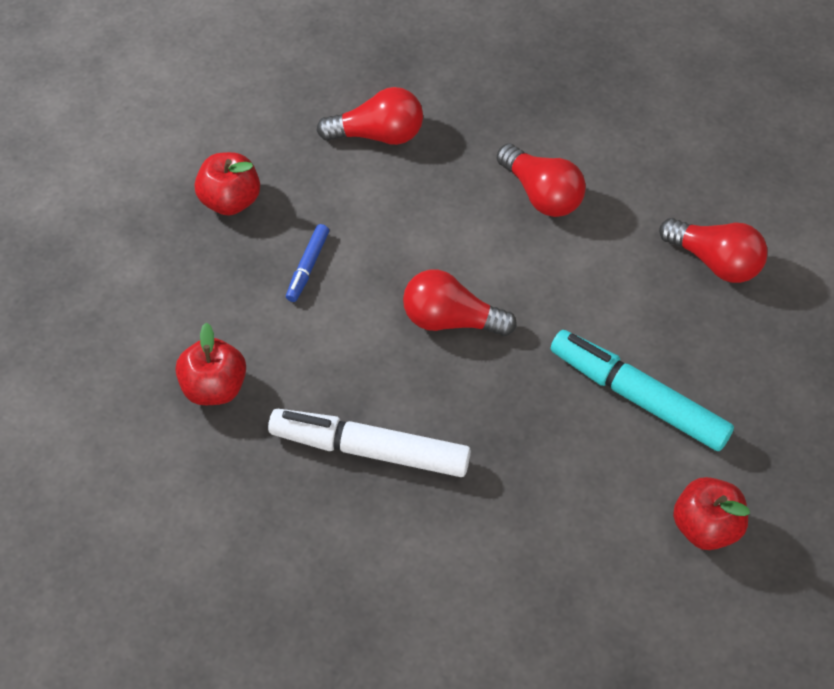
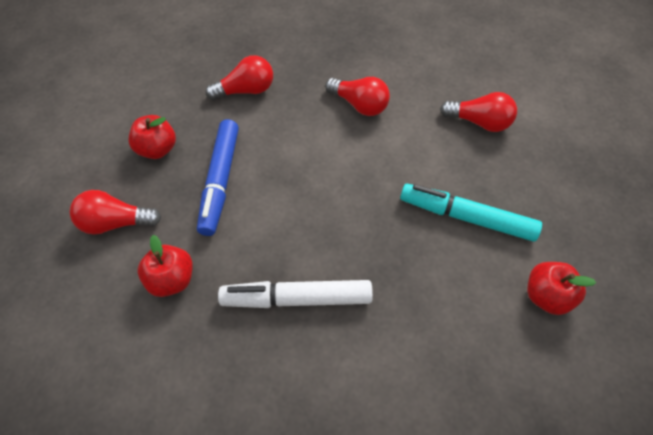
camera: 15 degrees left, 0 degrees up
(307, 267) = (220, 181): blue marker -> blue marker, size x2.07
(451, 319) = (327, 194): red light bulb -> red light bulb (116, 223)

